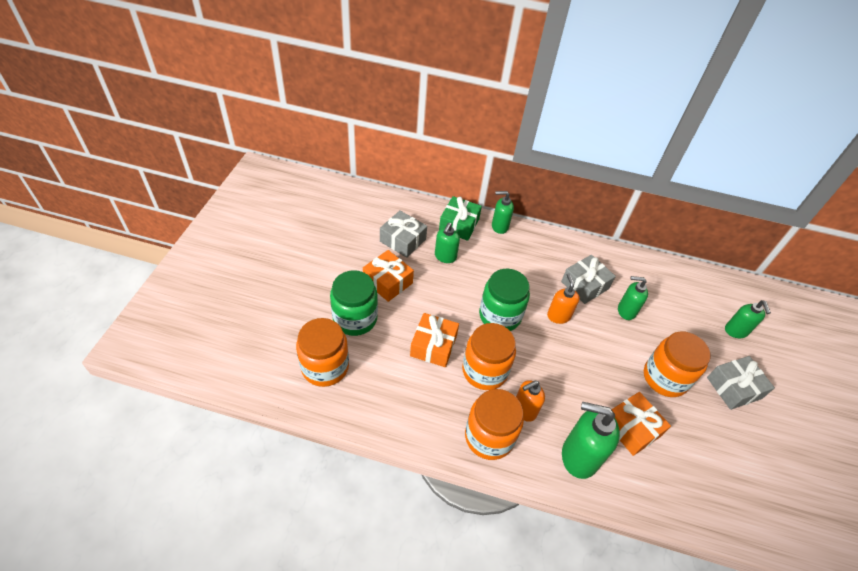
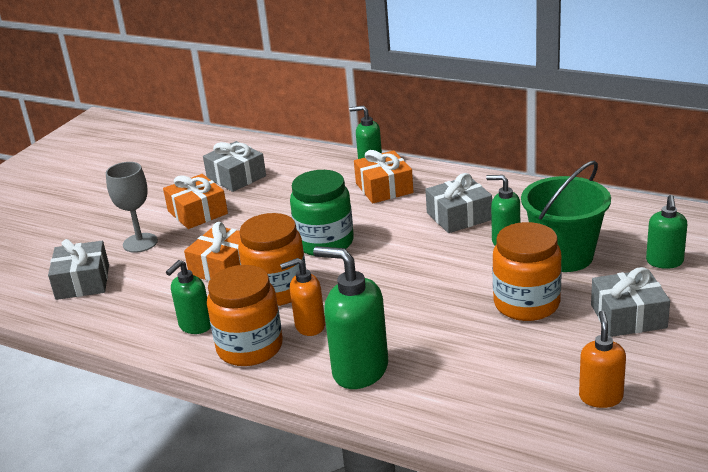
camera: 20 degrees right, 20 degrees down
(325, 367) = (82, 282): orange jar -> grey gift
(355, 318) = (140, 243): green jar -> grey goblet
(445, 257) = (282, 191): green soap dispenser -> green soap dispenser (195, 326)
(459, 225) = (316, 163): green gift -> none
(558, 316) = (405, 244): orange soap dispenser -> orange soap dispenser (600, 397)
(632, 428) = (450, 348): orange gift -> orange gift (384, 188)
(670, 327) = (564, 256): none -> green bucket

